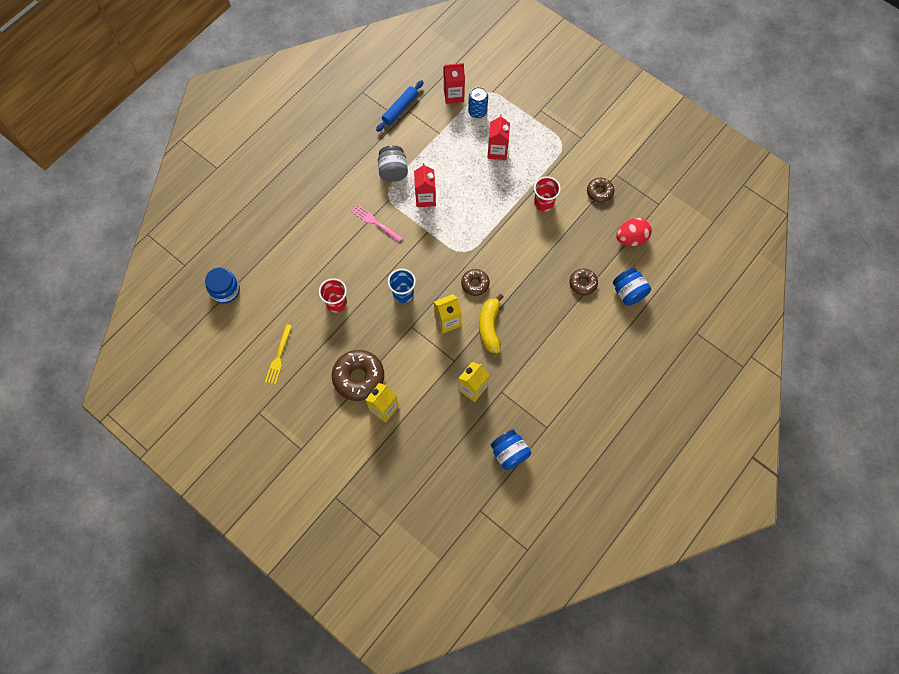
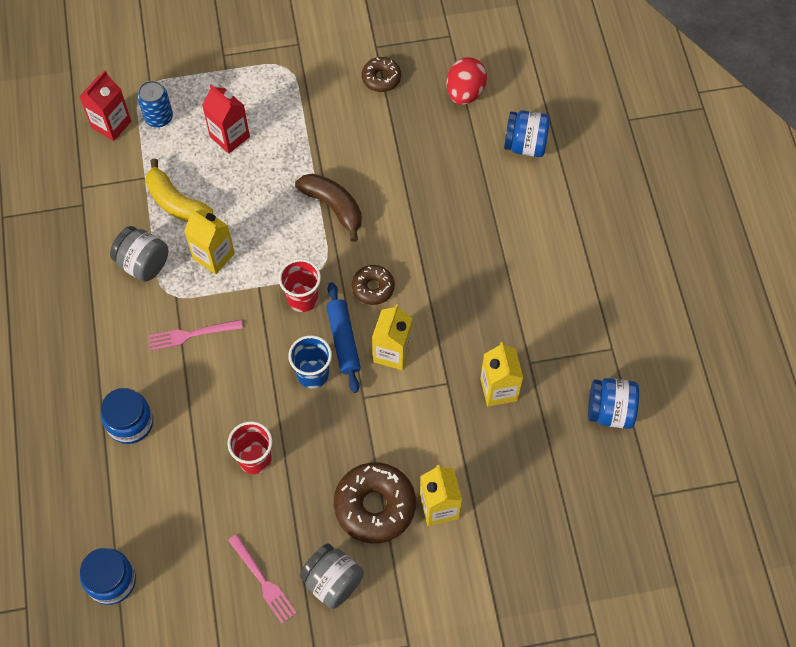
camera: 50 degrees left, 5 degrees down
(279, 357) = (263, 581): yellow fork -> pink fork
(304, 388) = (332, 581): none -> grey jar
(307, 234) = (130, 423): none -> blue jar
(400, 109) = (69, 193): blue rolling pin -> blue rolling pin (343, 340)
(425, 198) = (213, 256): red carton -> yellow carton
(489, 327) = (440, 314): yellow banana -> yellow banana (176, 202)
(503, 230) = (333, 207): none -> brown banana
(544, 203) = (341, 141): red cup -> red cup (302, 298)
(583, 283) = (474, 180): brown donut -> none

